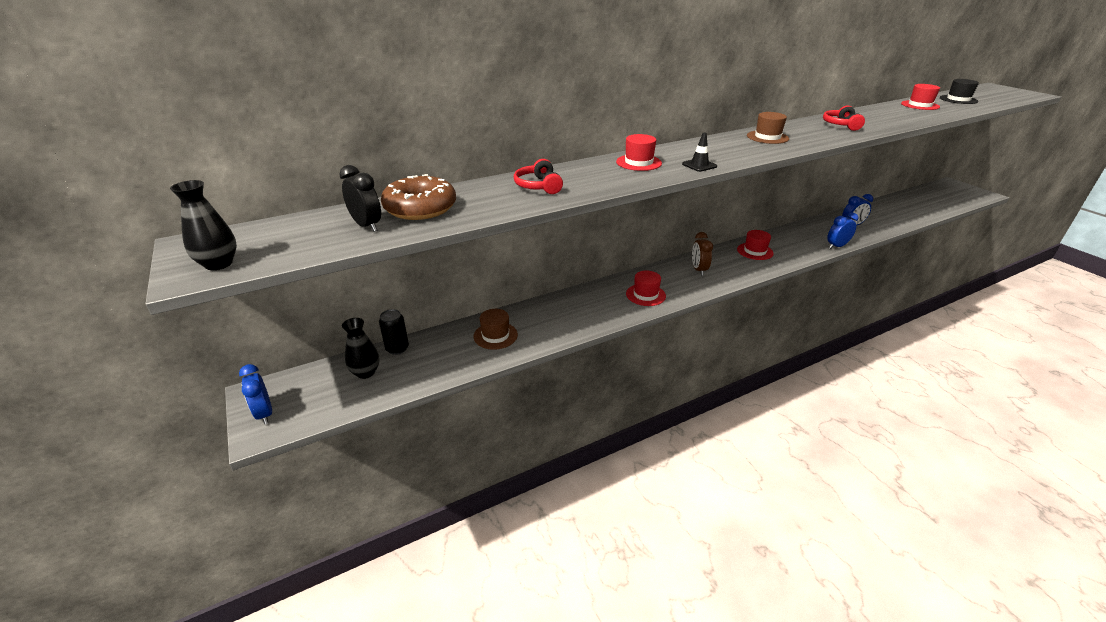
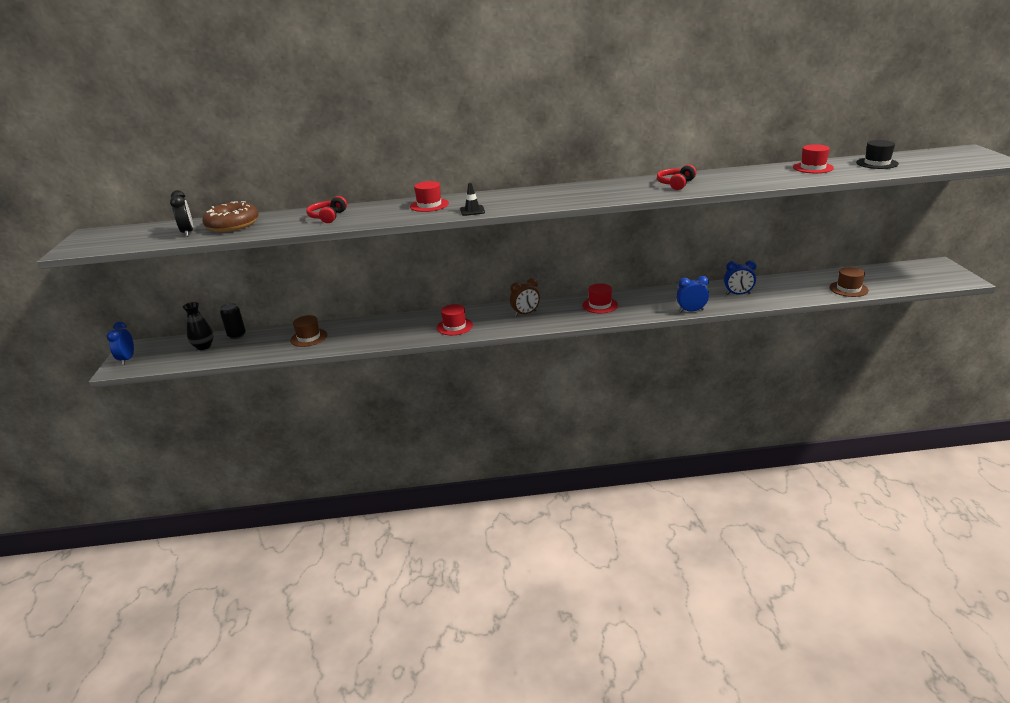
camera: 25 degrees right, 5 degrees down
(219, 264) = (89, 246): black vase -> none
(698, 270) = (525, 314): brown clock -> brown clock turned 135 degrees counterclockwise
(767, 137) = (579, 191): brown hat -> brown hat (848, 289)

